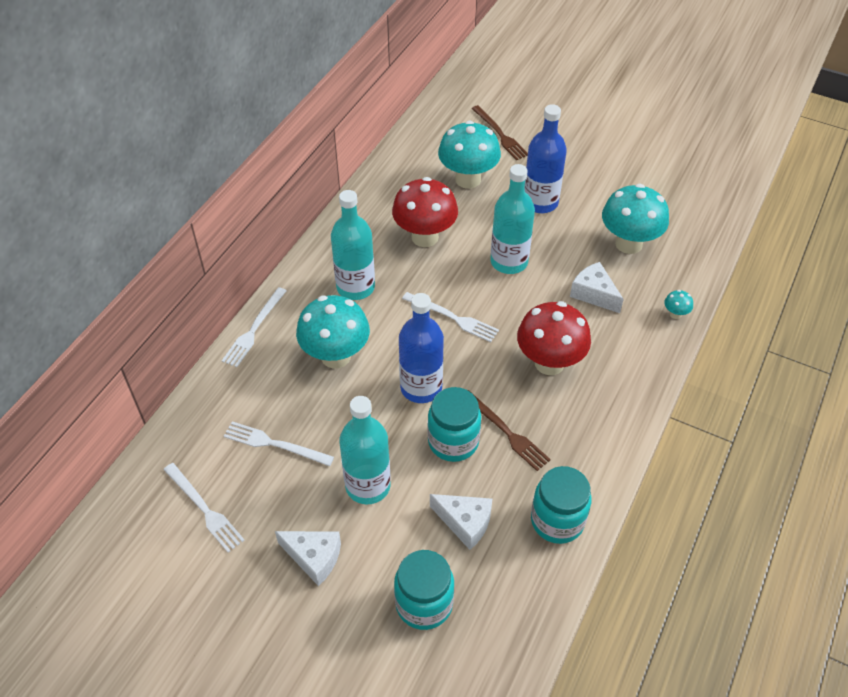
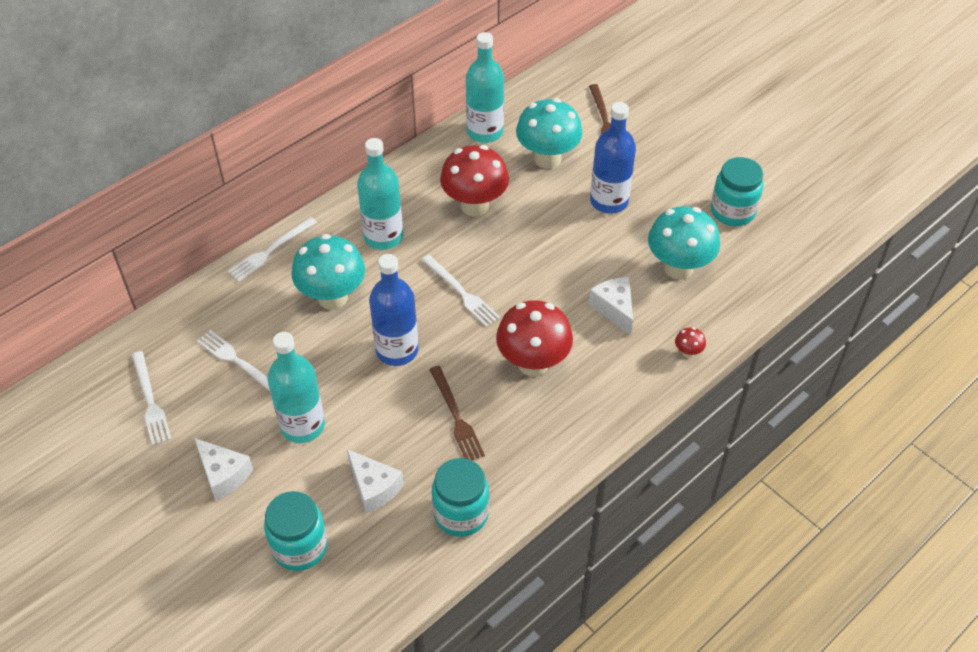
camera: 20 degrees right, 0 degrees up
(453, 441) = (401, 410): turquoise jar -> turquoise jar (732, 211)
(509, 262) = (545, 253): turquoise bottle -> turquoise bottle (485, 132)
(675, 314) = (688, 352): turquoise mushroom -> red mushroom

